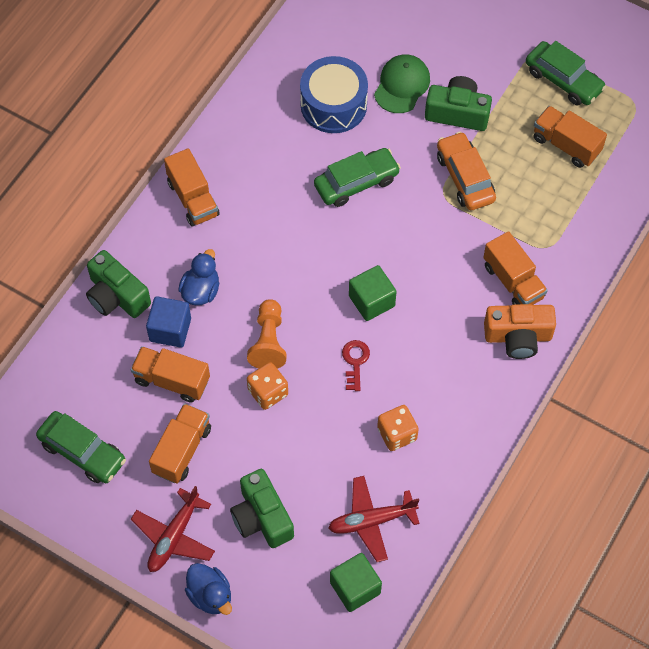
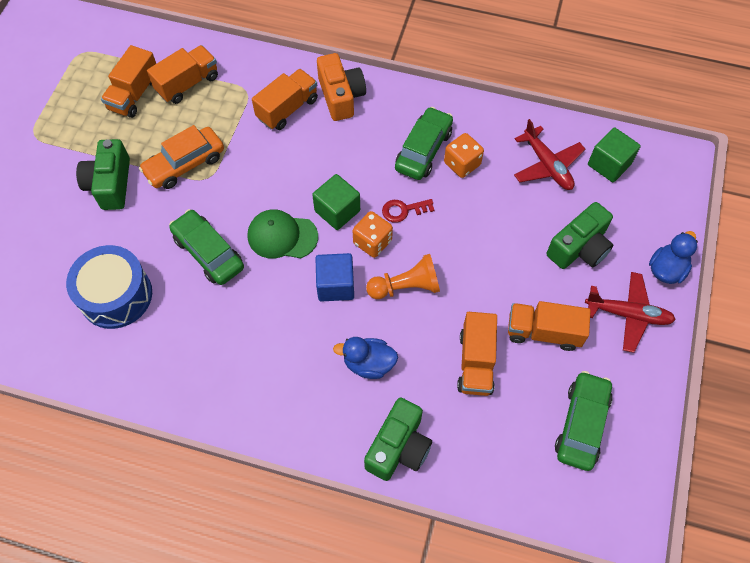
camera: 105 degrees left, 0 degrees up
(170, 329) = (421, 380): blue cube -> blue cube (335, 285)
(193, 198) = (260, 404): orange truck -> orange truck (187, 84)
(268, 392) = (458, 274): orange dice -> orange dice (372, 242)
(402, 85) = (82, 238): green cap -> green cap (282, 236)
(563, 80) = (60, 108): green car -> green car (423, 150)

